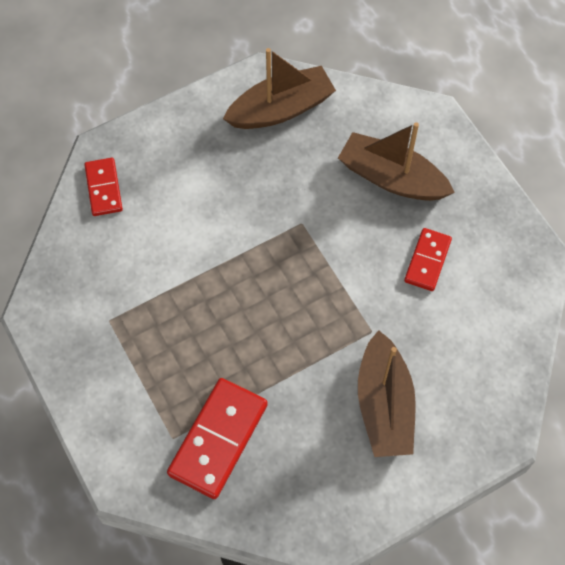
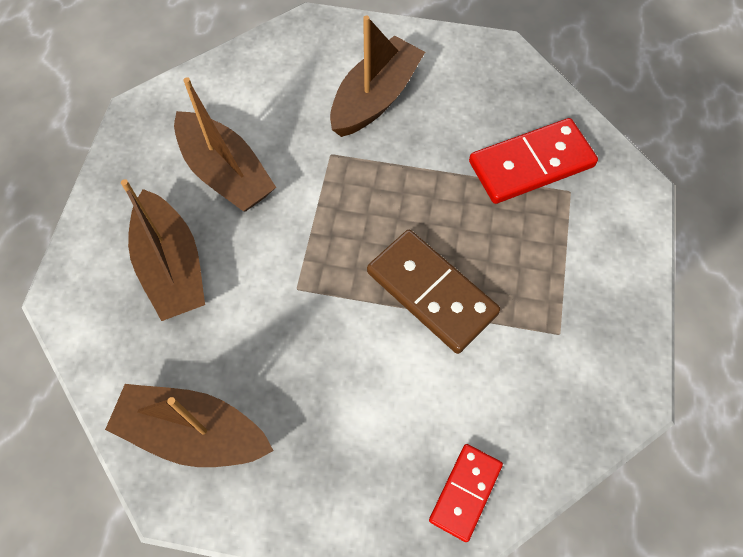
camera: 140 degrees left, 0 degrees up
(213, 285) = (431, 292): none -> brown domino
(427, 261) = (226, 173): red domino -> brown boat

